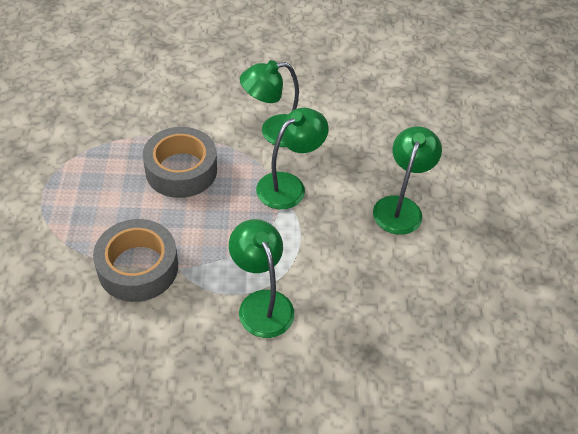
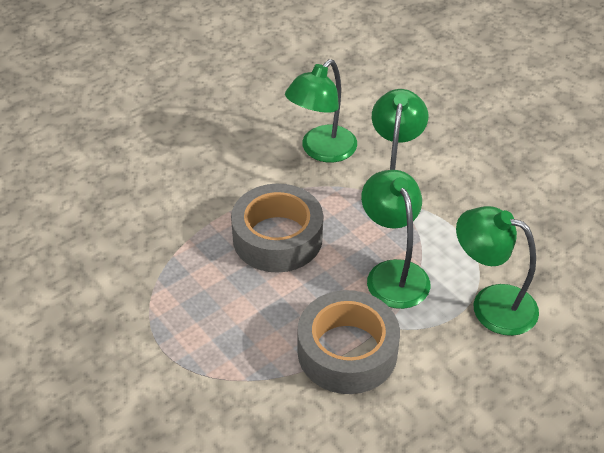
camera: 35 degrees left, 5 degrees down
(400, 207) = (503, 149): green lamp -> green lamp (393, 273)

